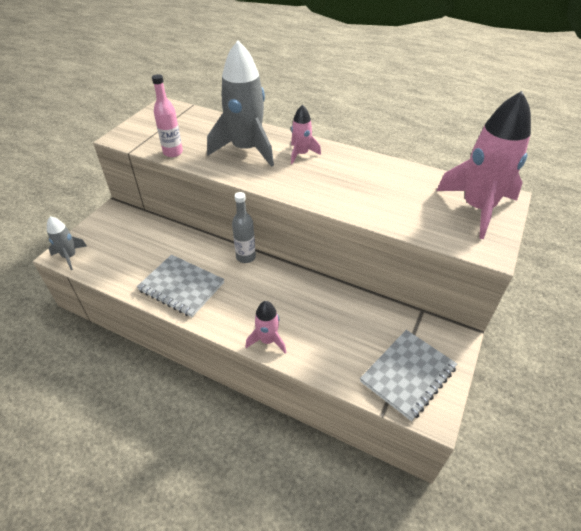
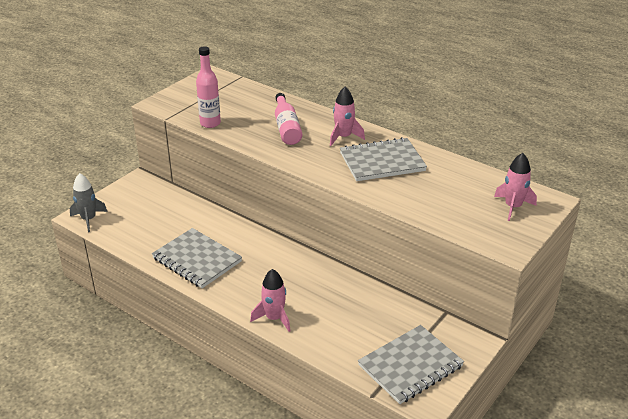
camera: 10 degrees right, 10 degrees down
(246, 150) = (287, 127): grey rocket -> pink bottle
(246, 257) = (270, 240): grey bottle -> none
(344, 175) = (382, 162): none -> grey notebook
(477, 208) = (513, 207): pink rocket -> pink rocket, size x0.50

